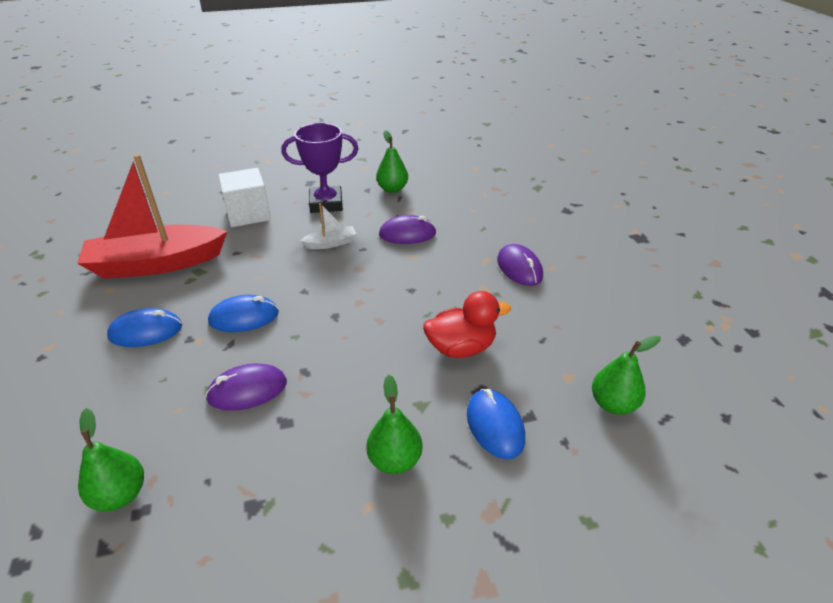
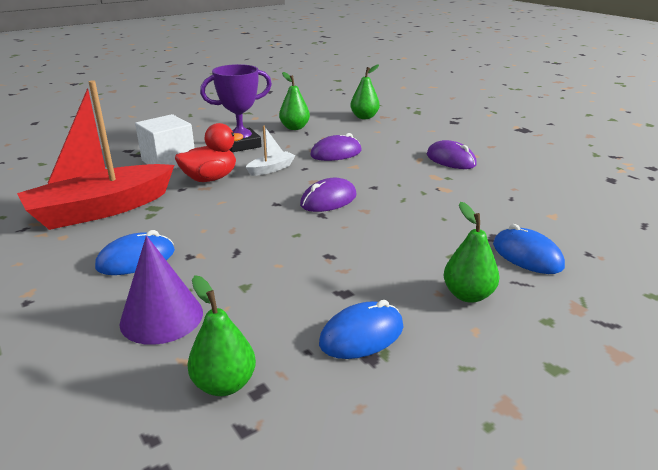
camera: 20 degrees left, 10 degrees down
(123, 405) = (161, 317): none -> purple cone
(244, 317) = (233, 231): blue mouse -> blue mouse (361, 335)
(247, 390) = (286, 279): purple mouse -> purple mouse (328, 200)
(461, 348) = (452, 214): red duck -> red duck (210, 178)
(613, 404) = (600, 224): green pear -> green pear (364, 117)

